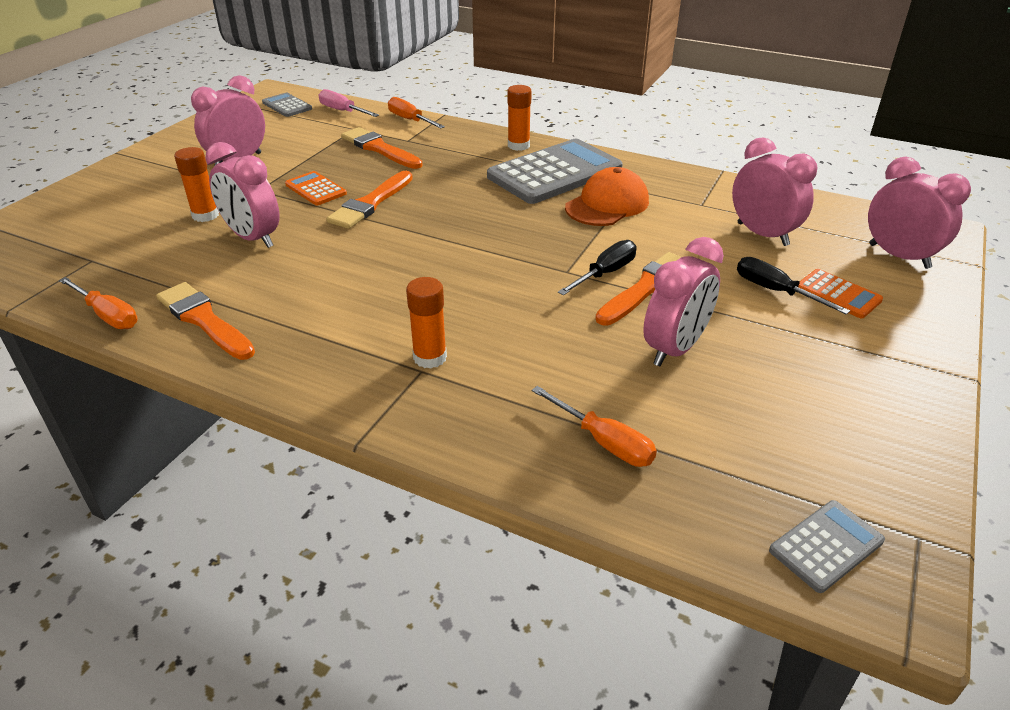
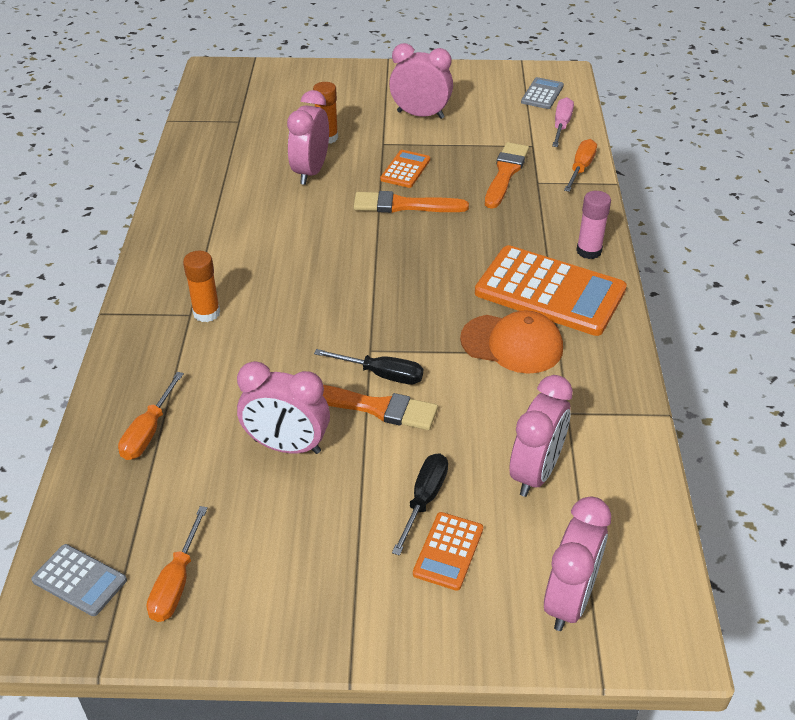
camera: 65 degrees right, 5 degrees up
(108, 315) = (181, 158): orange screwdriver -> orange screwdriver (176, 582)
(204, 320) = (197, 196): orange brush -> none
(518, 145) = (589, 251): orange glue stick -> pink glue stick
(555, 173) = (550, 292): grey calculator -> orange calculator

